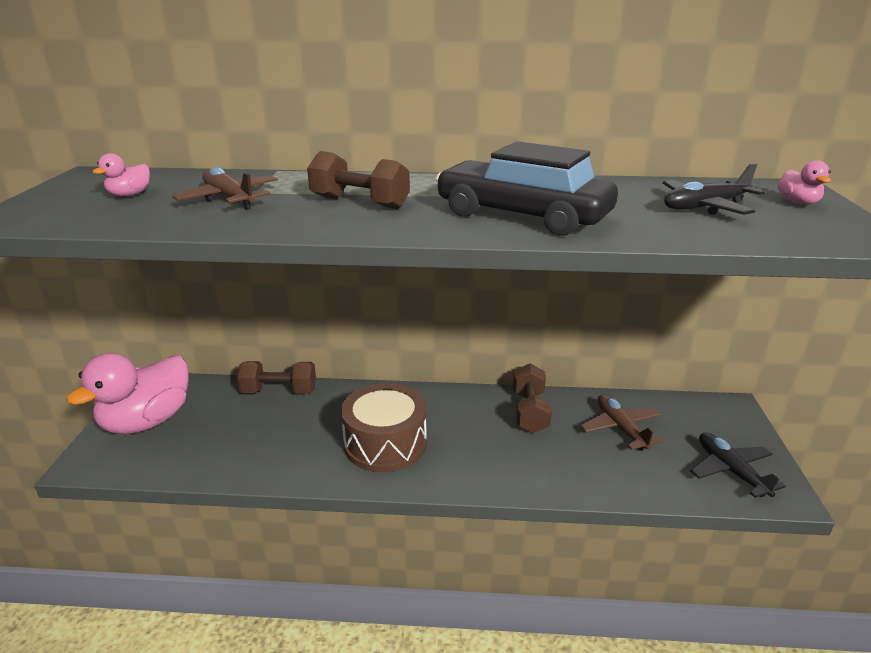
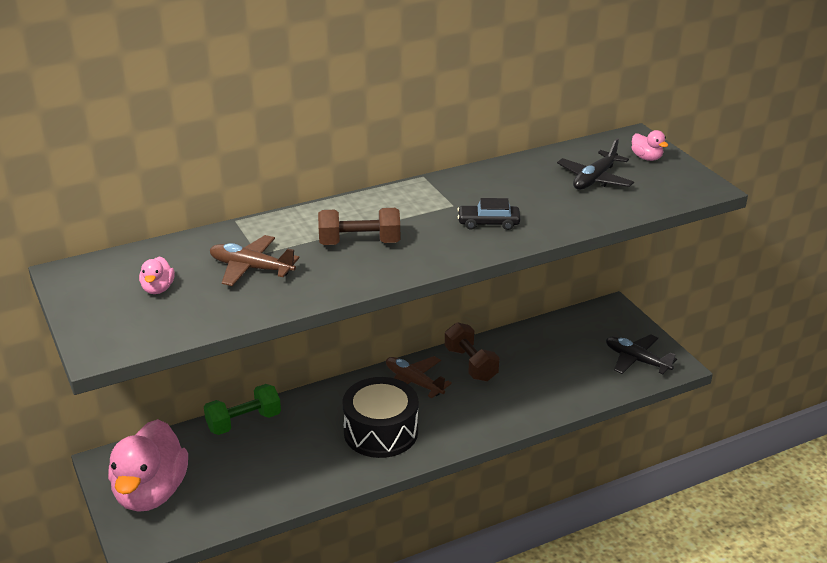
camera: 30 degrees left, 5 degrees up
(279, 391) = (244, 422): brown dumbbell -> green dumbbell
(385, 443) = (381, 432): brown drum -> black drum
(523, 215) = (488, 223): black car -> black car, size x0.47
(620, 428) = (546, 354): brown plane -> brown plane (413, 382)

